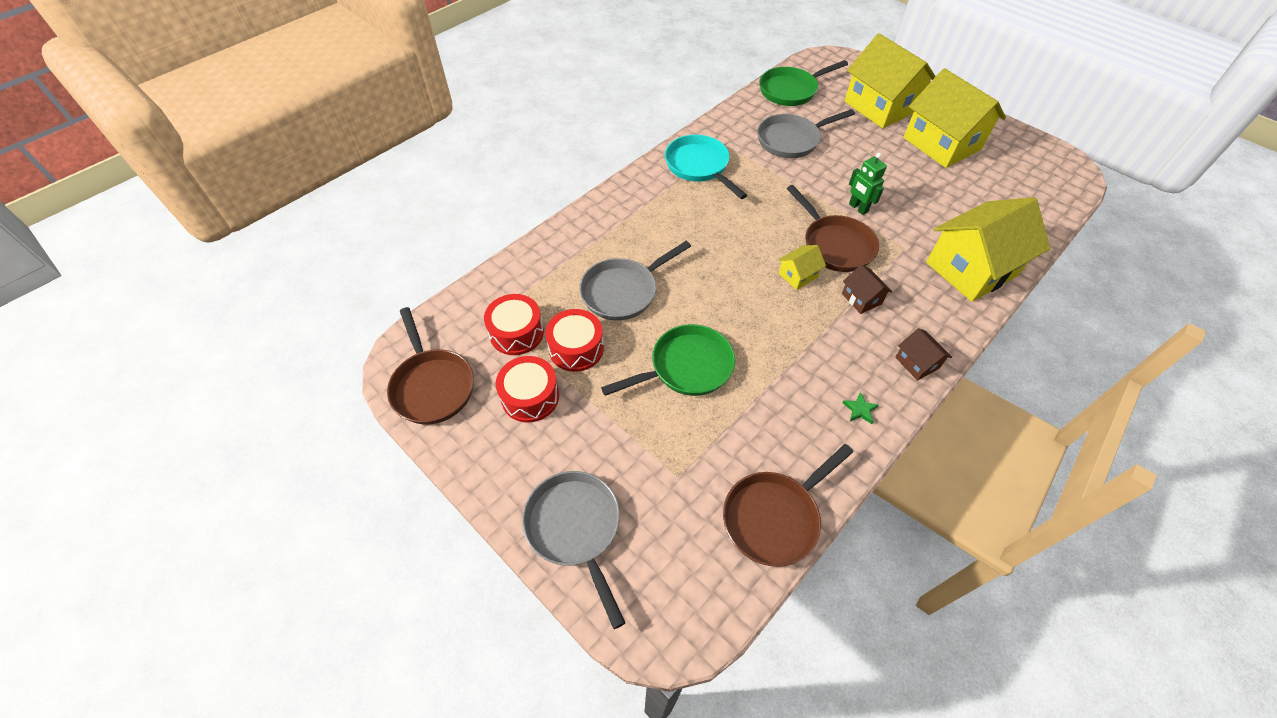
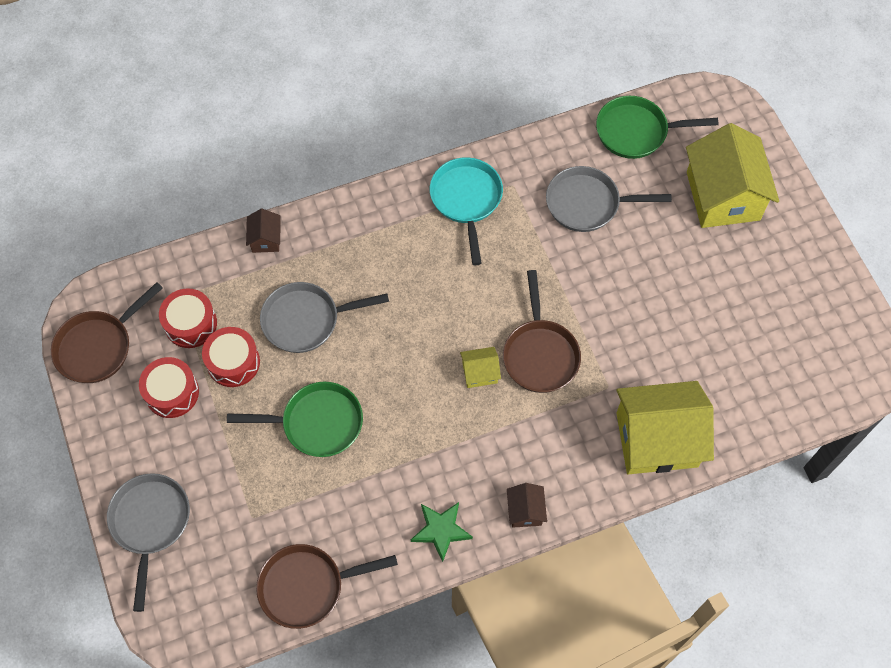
camera: 25 degrees right, 10 degrees up
(432, 386) = (98, 346): brown pan -> brown pan turned 45 degrees clockwise
(858, 208) = (596, 320): green robot -> none
(860, 410) = (441, 530): green star -> green star, size x1.84
(861, 299) = (523, 424): brown house -> brown house (265, 239)
(941, 143) = (752, 275): yellow house -> none

